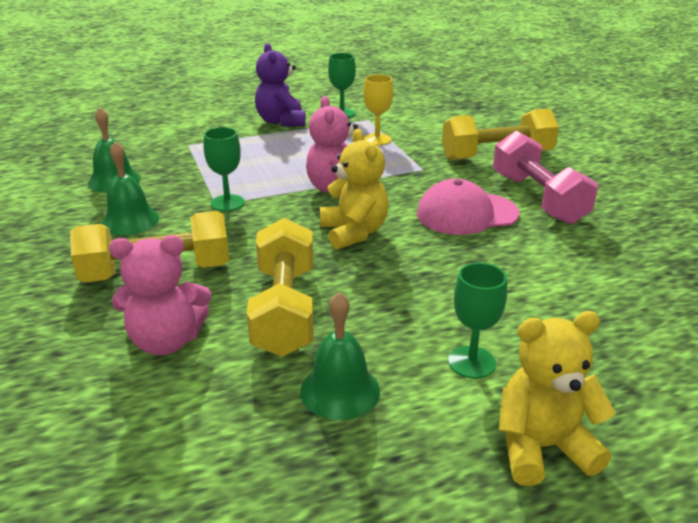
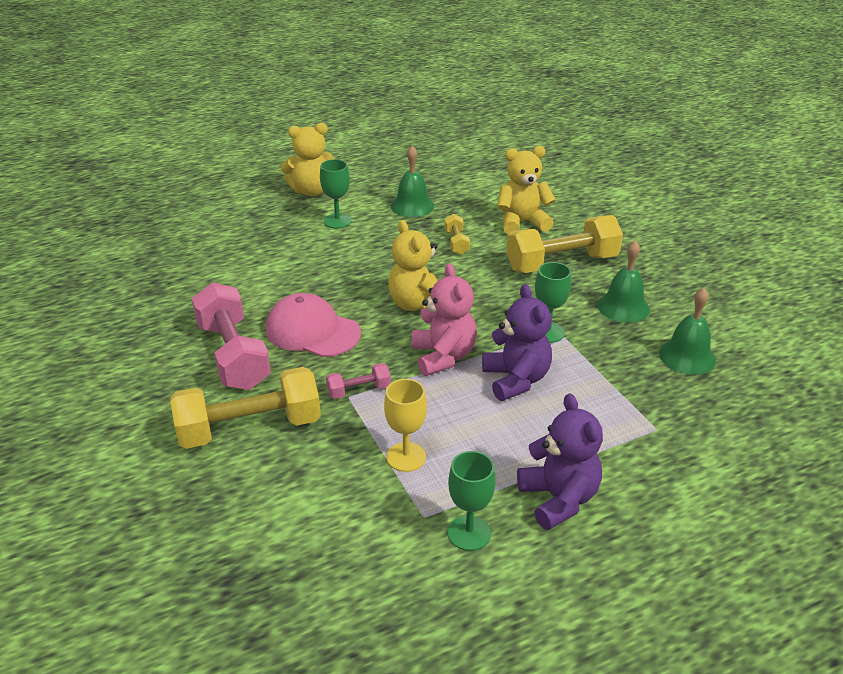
camera: 175 degrees right, 5 degrees up
(166, 341) = (522, 223): pink teddy bear -> yellow teddy bear
(278, 172) = (516, 380): none -> purple teddy bear
(284, 310) = (456, 243): yellow dumbbell -> yellow dumbbell, size x0.47
(414, 172) = (359, 390): none -> pink dumbbell
(467, 214) = (312, 331): pink cap -> pink cap turned 135 degrees counterclockwise

